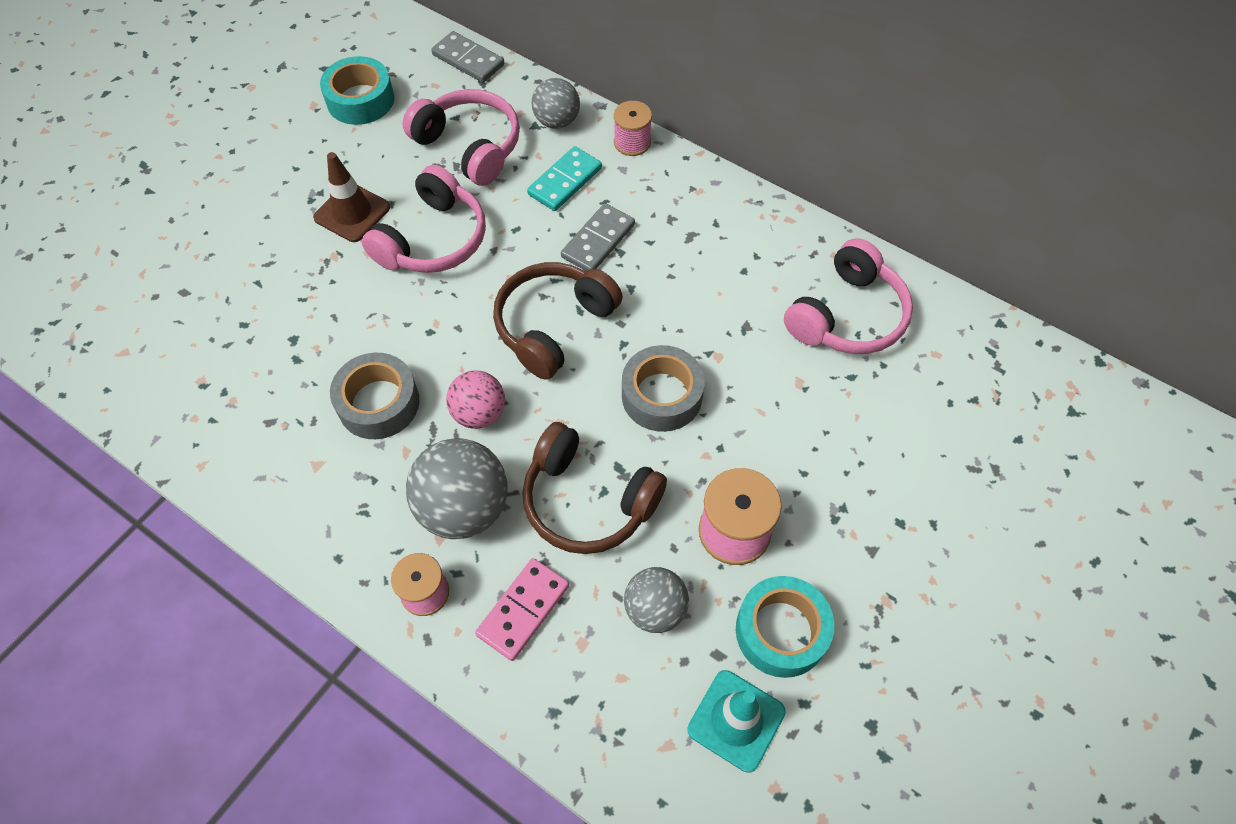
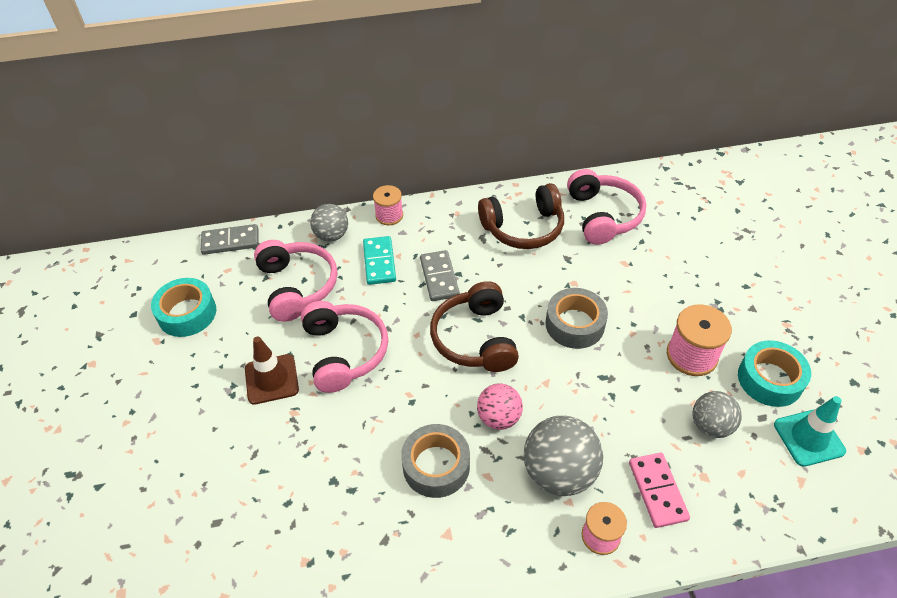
camera: 45 degrees left, 10 degrees down
(469, 146) = (297, 286): pink headphones -> pink headphones turned 75 degrees clockwise
(588, 500) = (611, 407): brown headphones -> brown headphones (523, 227)

